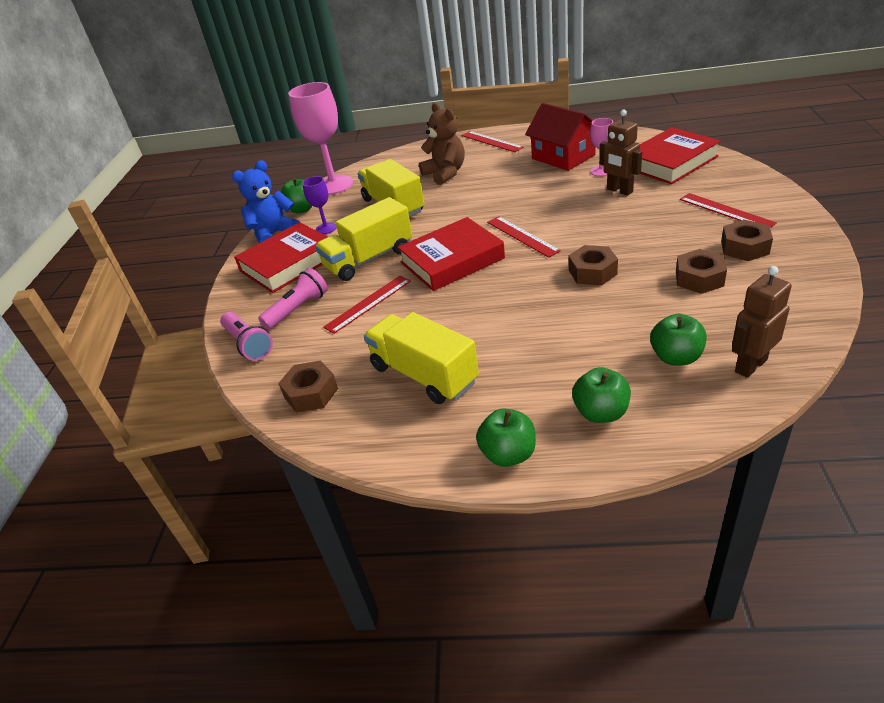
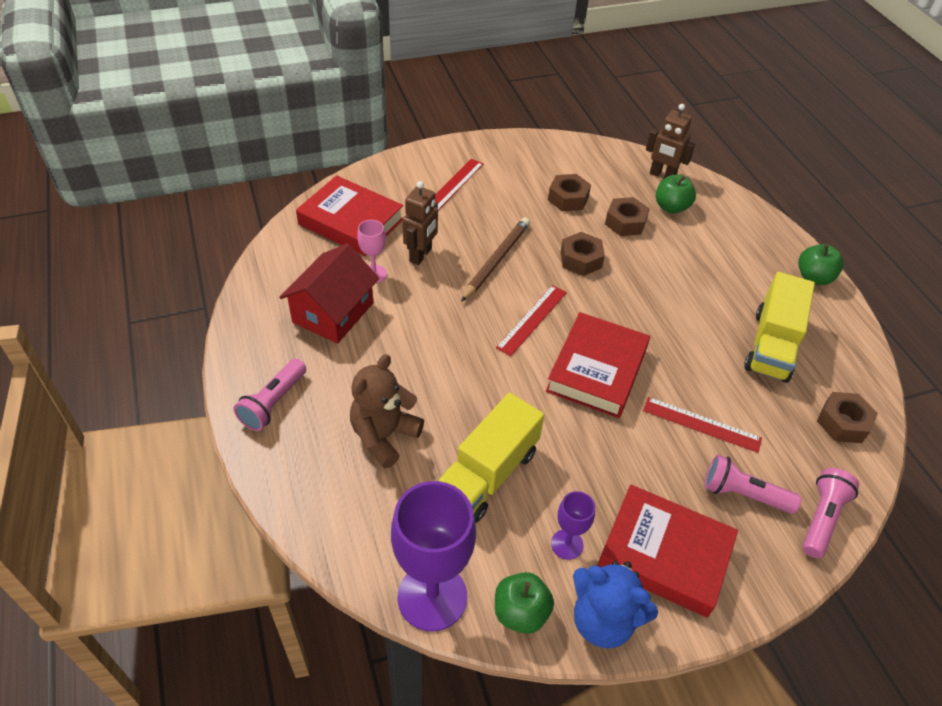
camera: 120 degrees left, 10 degrees up
(333, 185) = (432, 597): pink goblet -> purple goblet
(369, 259) = (621, 456): yellow truck -> none
(452, 260) = (597, 370): red book -> red book turned 75 degrees clockwise
(491, 141) = (273, 403): red ruler -> pink flashlight
(601, 412) = (747, 238): green apple -> none
(603, 225) = (496, 260): none -> brown pencil
(744, 247) = (514, 175): brown nut -> brown nut (625, 222)

